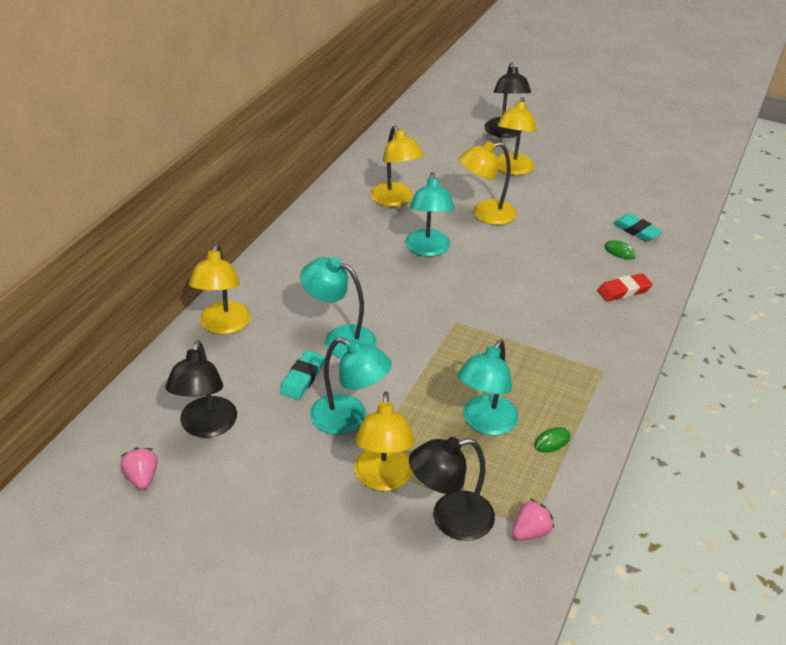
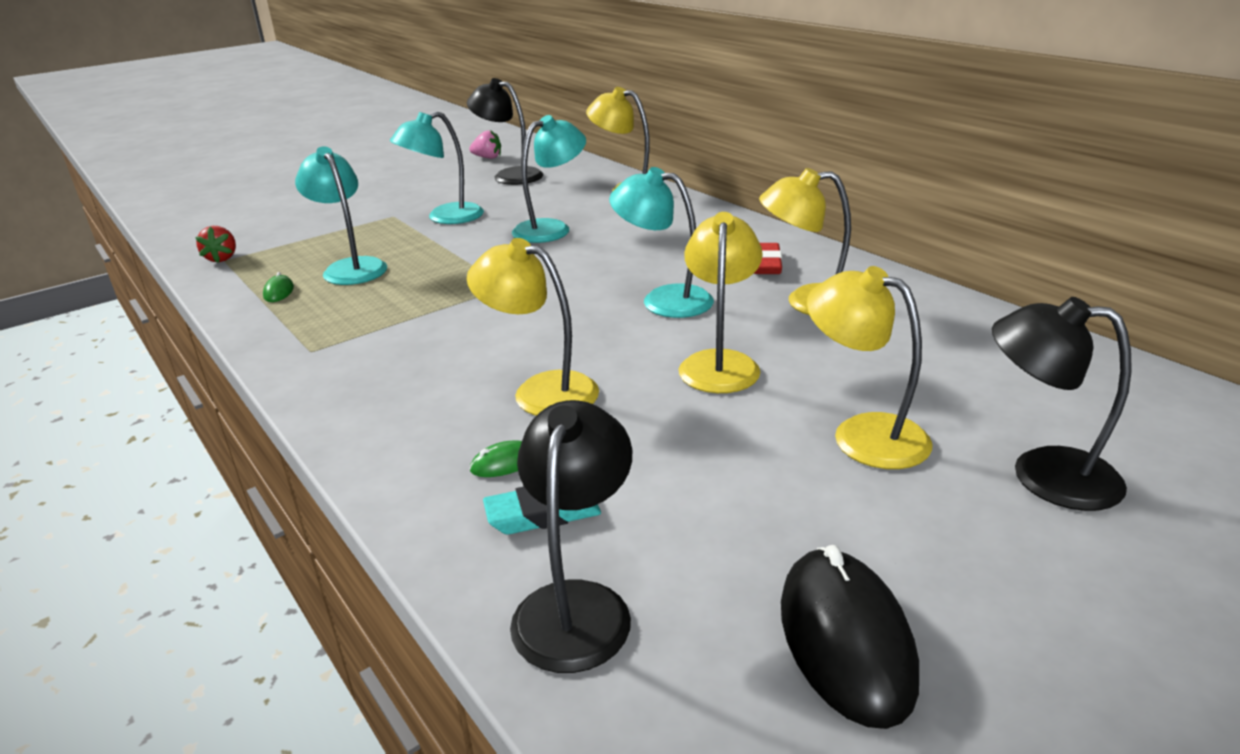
camera: 120 degrees right, 10 degrees down
(303, 378) = (518, 209): turquoise eraser -> none
(383, 479) = (365, 219): yellow lamp -> yellow lamp (541, 391)
(450, 519) = (288, 234): black lamp -> black lamp (577, 605)
(530, 532) = (222, 258): pink strawberry -> red strawberry
(624, 291) = (411, 425): red eraser -> red eraser (765, 264)
(625, 160) = (845, 639): none -> black mouse

